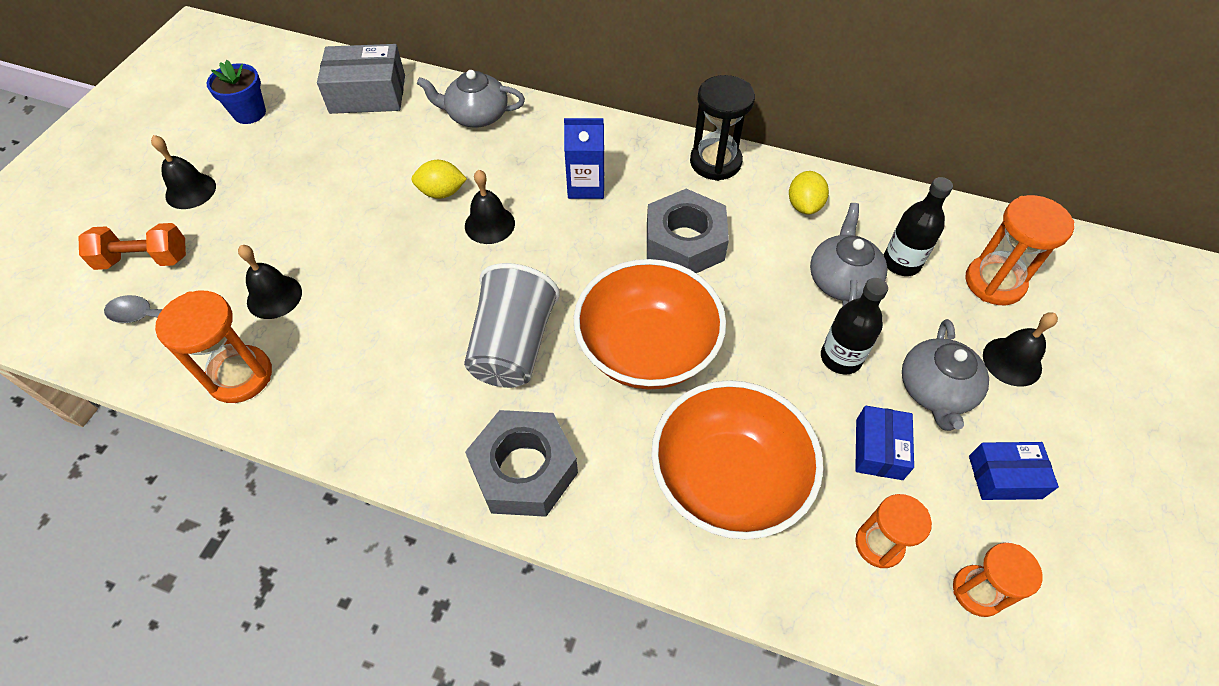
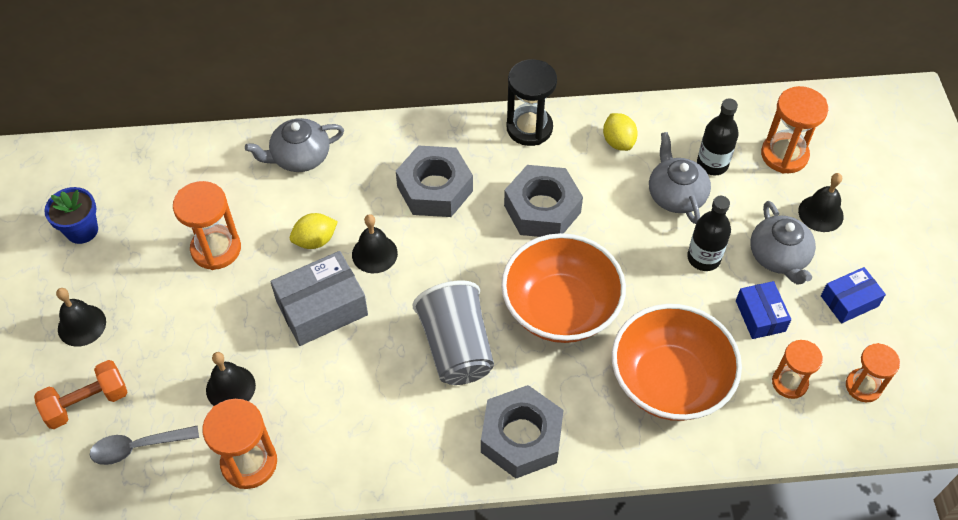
camera: 25 degrees left, 0 degrees up
(349, 168) = (216, 249): none -> orange hourglass
(368, 94) = (184, 171): grey box -> grey box (322, 308)
(586, 186) = (435, 189): blue carton -> grey nut

